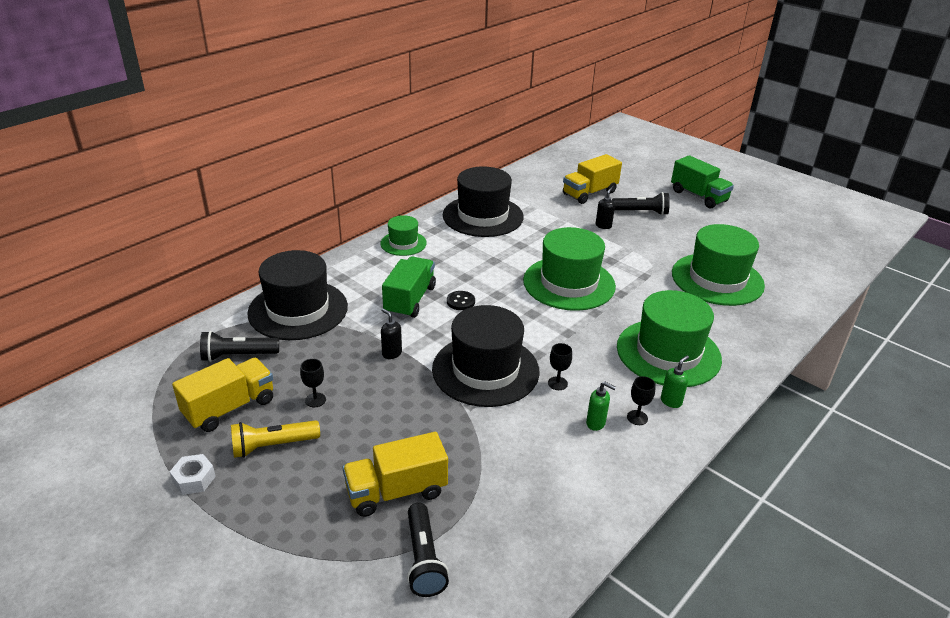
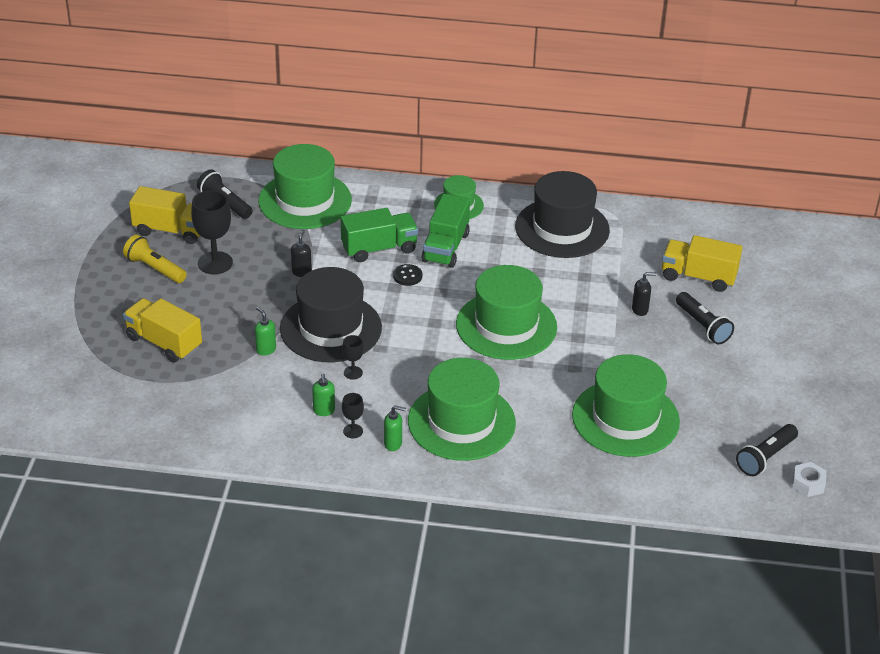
camera: 55 degrees right, 5 degrees up
(194, 479) = (98, 253): white nut -> white nut (808, 484)
(298, 310) = (305, 200): black hat -> green hat
(315, 400) = (215, 263): black goblet -> black goblet, size x1.97
(423, 559) = (118, 381): black flashlight -> black flashlight (765, 457)
(477, 422) = (266, 350): none -> green soap dispenser
(698, 196) = (795, 356): green truck -> green truck (445, 247)

